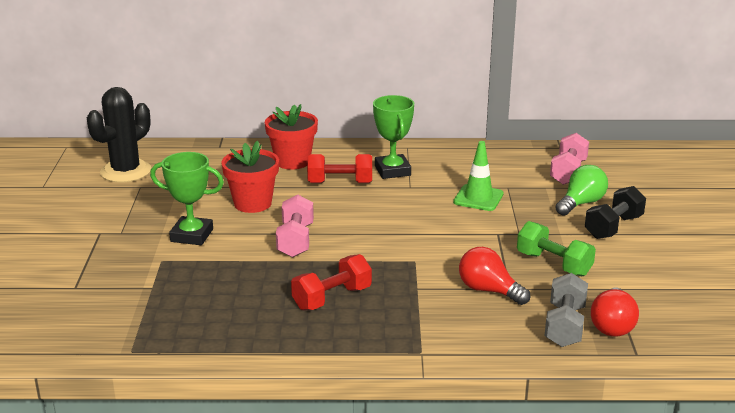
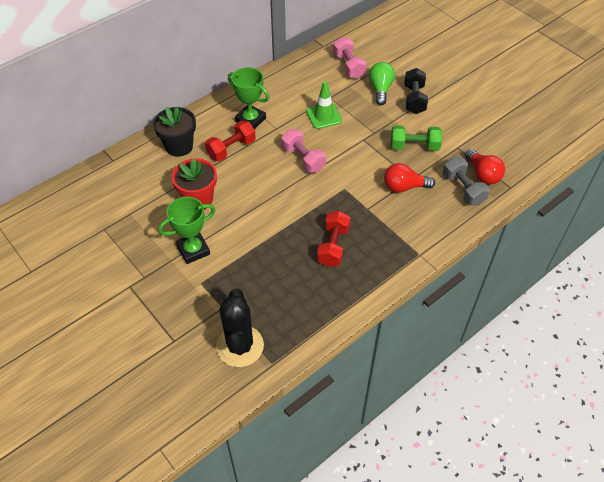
camera: 40 degrees left, 25 degrees up
(126, 171) = (75, 221): black cactus -> black cactus (240, 346)
(292, 161) = (179, 146): red flower pot -> black flower pot
(295, 240) = (261, 214): pink dumbbell -> pink dumbbell (303, 159)

